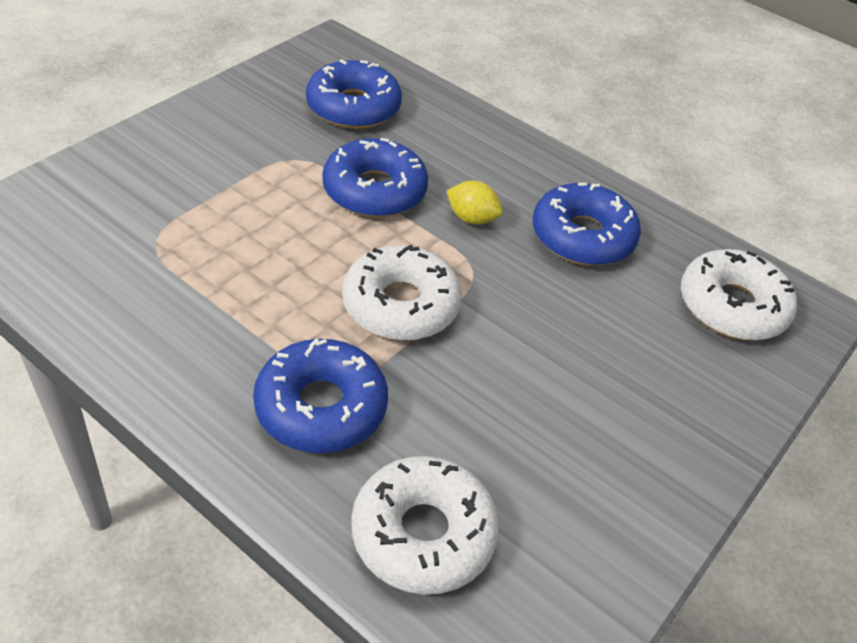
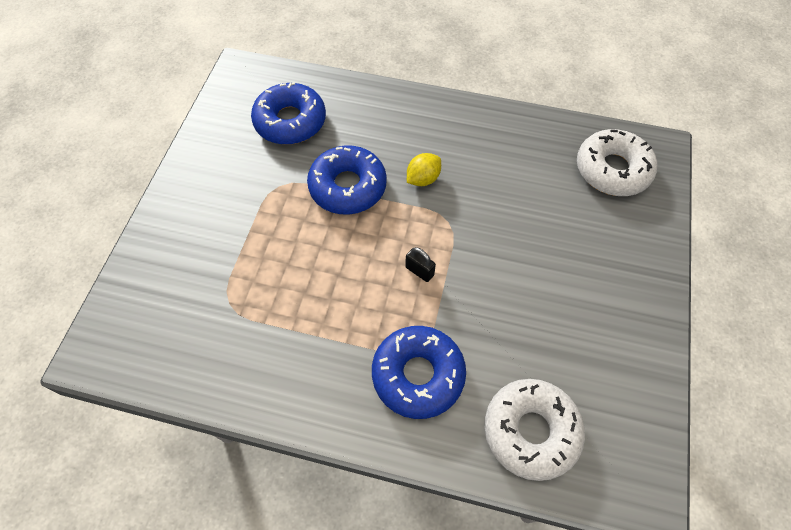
camera: 20 degrees left, 15 degrees up
(400, 305) = (419, 271): white donut -> black padlock
(471, 218) = (423, 179): yellow lemon -> yellow lemon turned 45 degrees counterclockwise
(582, 236) = (498, 159): blue donut -> none

